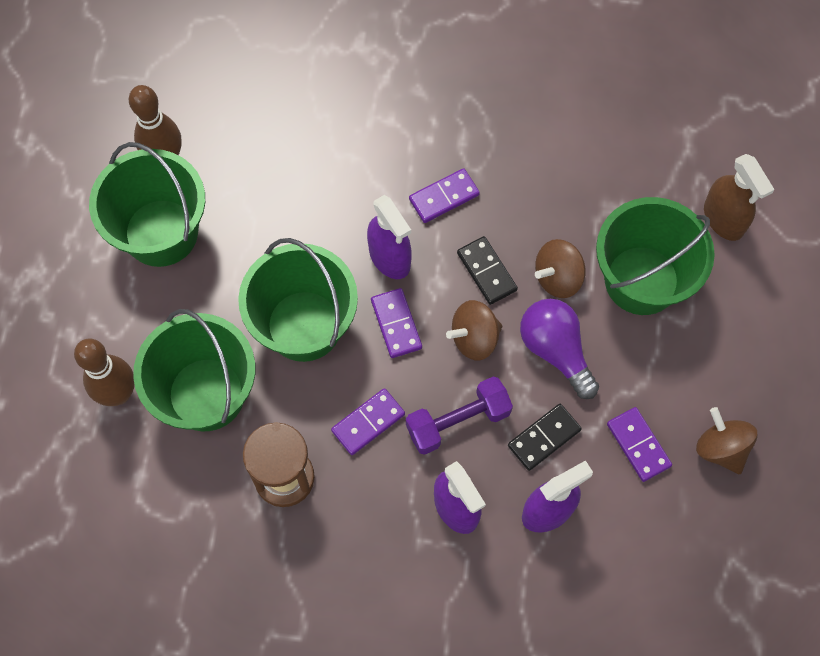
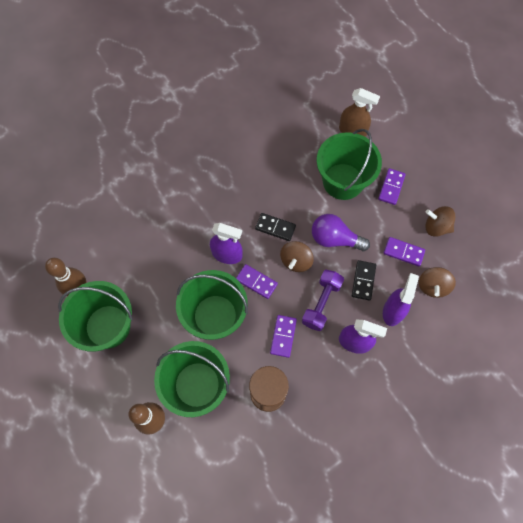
camera: 40 degrees left, 0 degrees up
(444, 197) = (227, 209): purple domino -> purple domino (391, 187)
(558, 278) = (307, 207): brown spinning top -> brown spinning top (432, 286)

